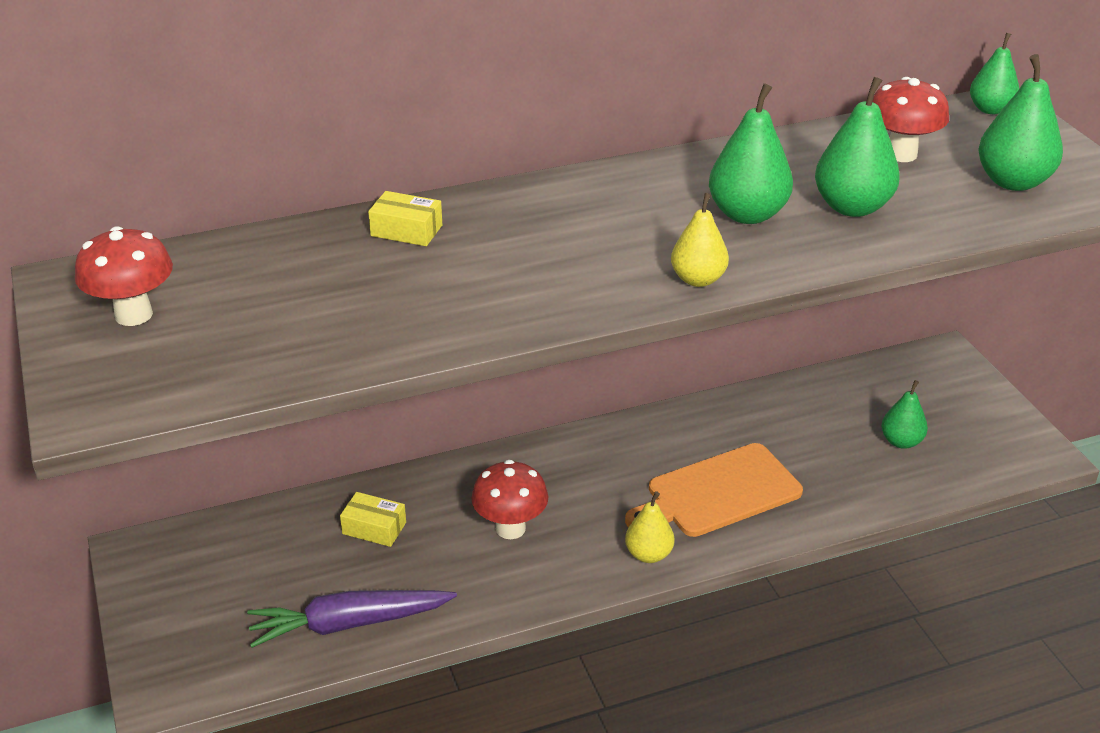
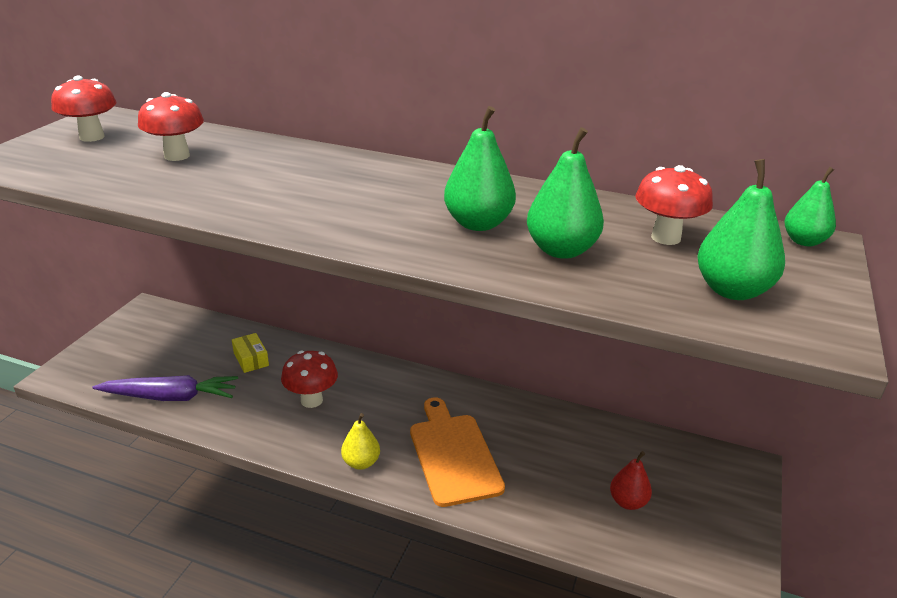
camera: 40 degrees right, 5 degrees down
(303, 287) = (177, 156): none -> red mushroom
(349, 624) = (170, 397): purple carrot -> purple carrot turned 150 degrees clockwise
(406, 230) = (274, 154): yellow box -> none
(698, 279) = (371, 241): yellow pear -> none
(718, 493) = (453, 455): orange cutting board -> orange cutting board turned 60 degrees clockwise
(901, 441) = (628, 502): green pear -> red pear

